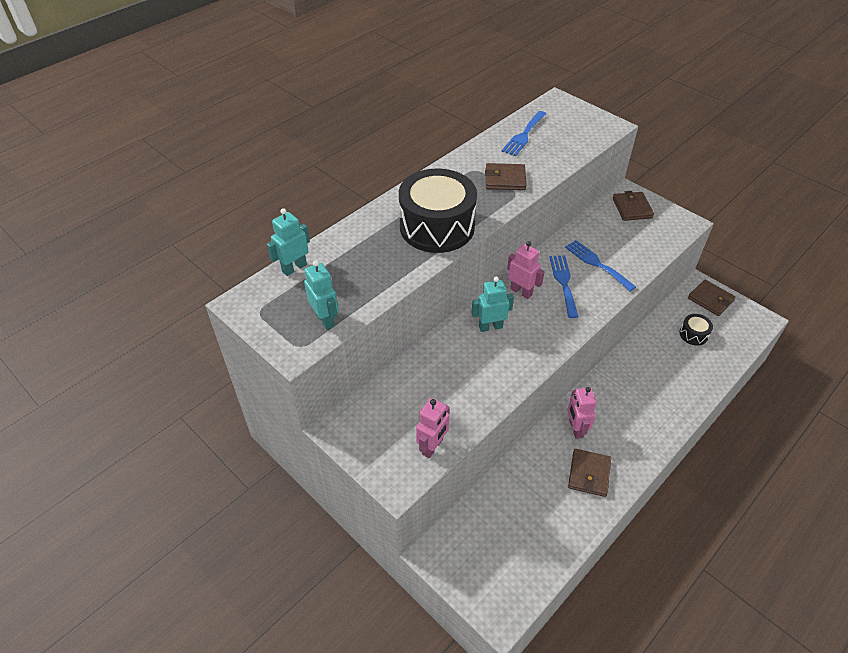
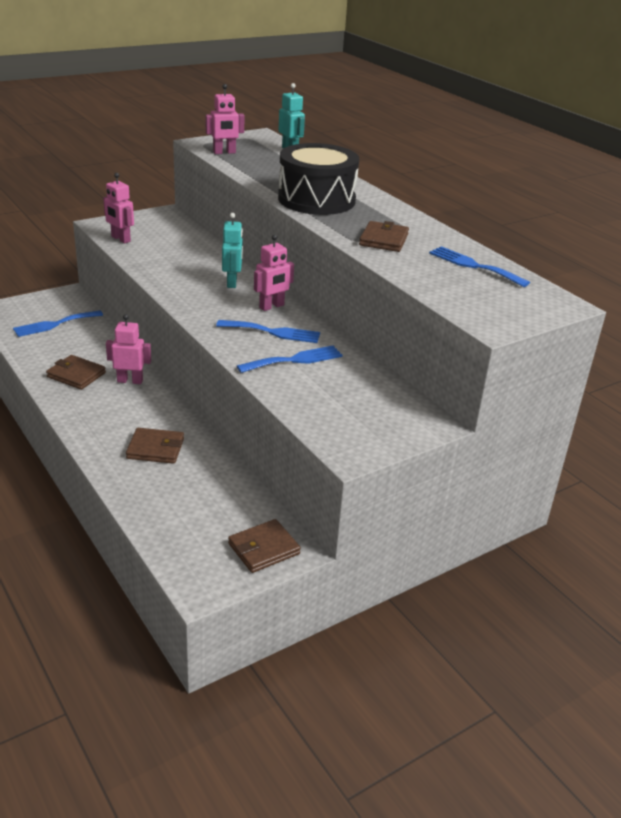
camera: 100 degrees right, 15 degrees down
(325, 319) = (224, 152): turquoise robot -> pink robot
(508, 535) = (54, 324): none -> blue fork
(632, 208) = (396, 416): brown wallet -> brown wallet (155, 448)
(693, 334) = (208, 506): black drum -> none

